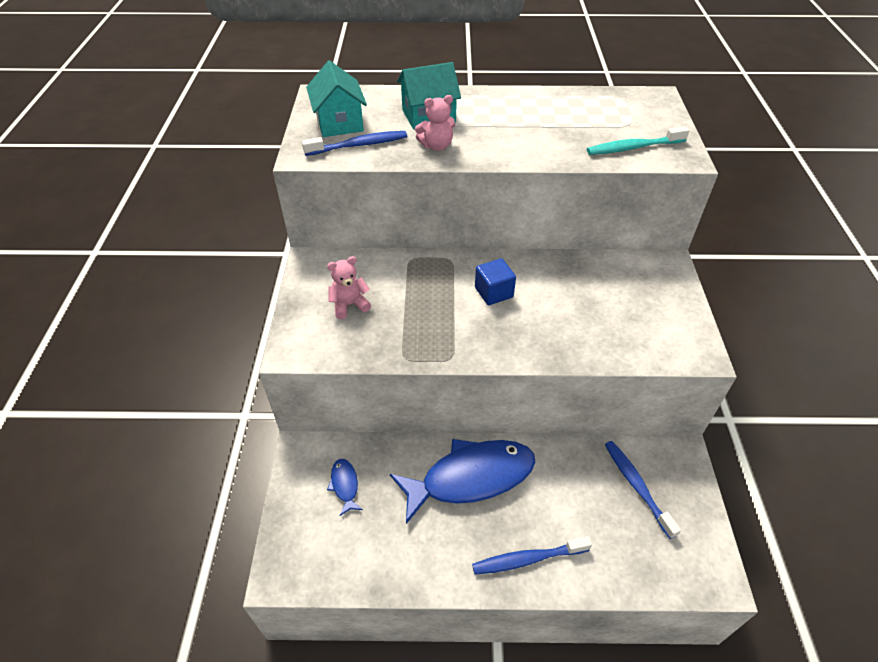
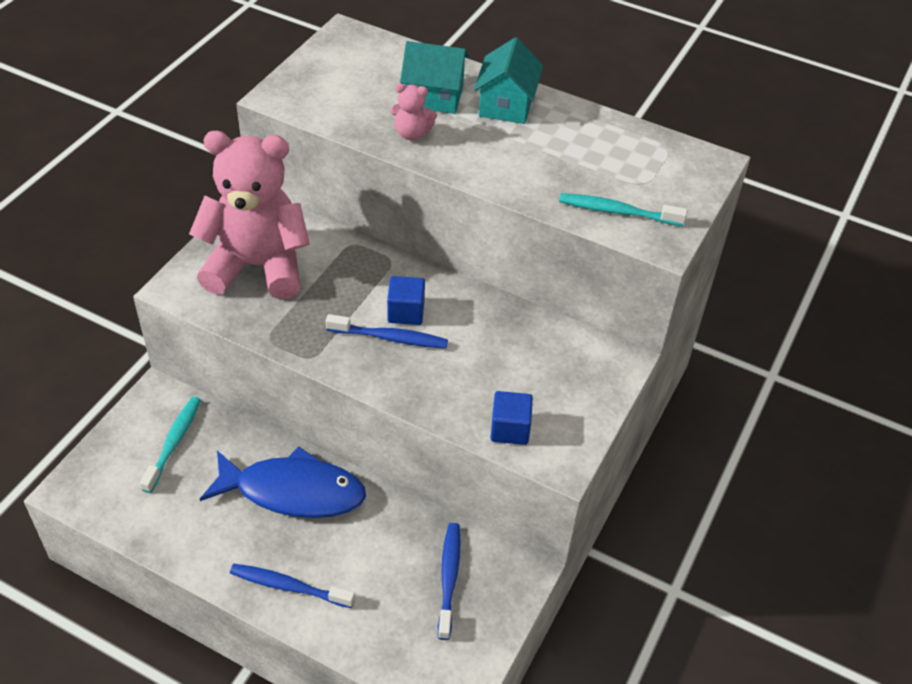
camera: 25 degrees right, 0 degrees up
(339, 122) = (338, 72): turquoise house -> turquoise house (506, 105)
(345, 485) = (174, 443): blue fish -> turquoise toothbrush
(349, 305) = (257, 266): pink teddy bear -> pink teddy bear, size x2.50
(359, 145) = (337, 105): blue toothbrush -> blue toothbrush (390, 338)
(643, 346) = (510, 429): none -> blue cube

